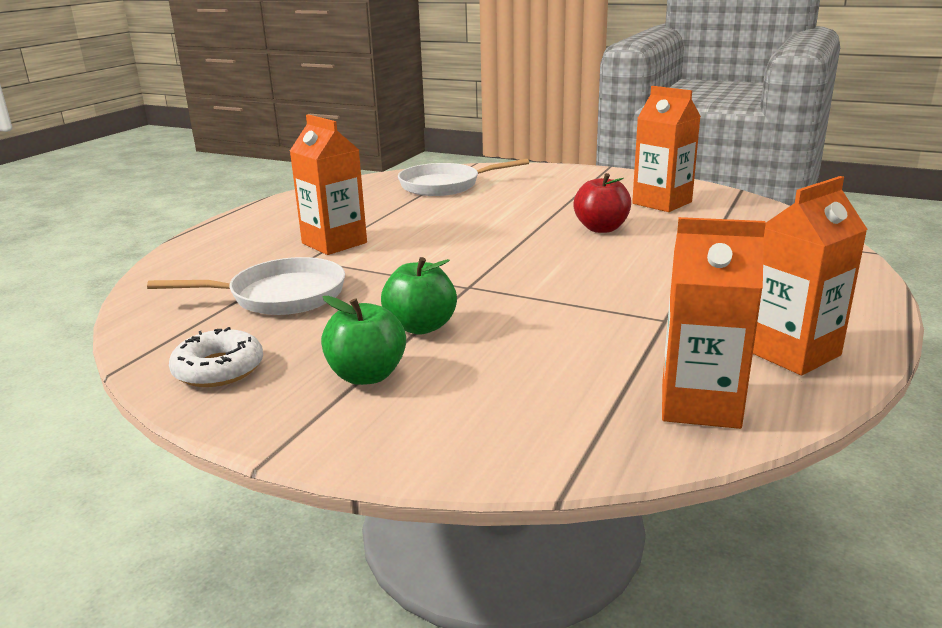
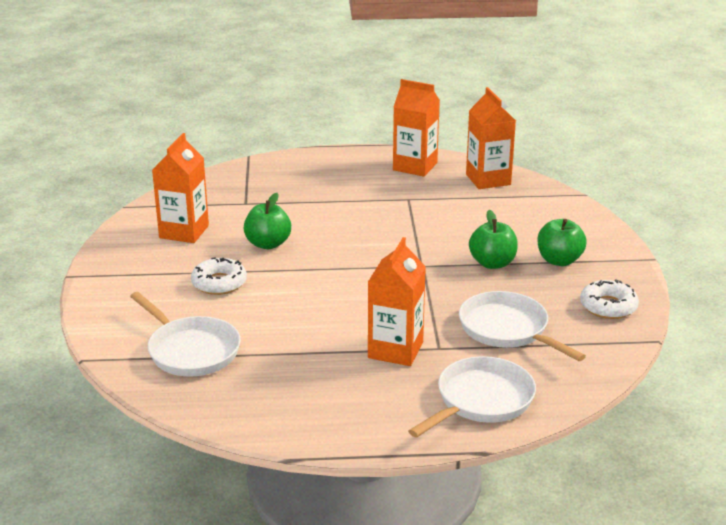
camera: 120 degrees left, 5 degrees up
(209, 257) = (481, 401): none -> white pan
(540, 203) = (219, 283): none -> white donut
(601, 228) = (268, 244): red apple -> green apple

